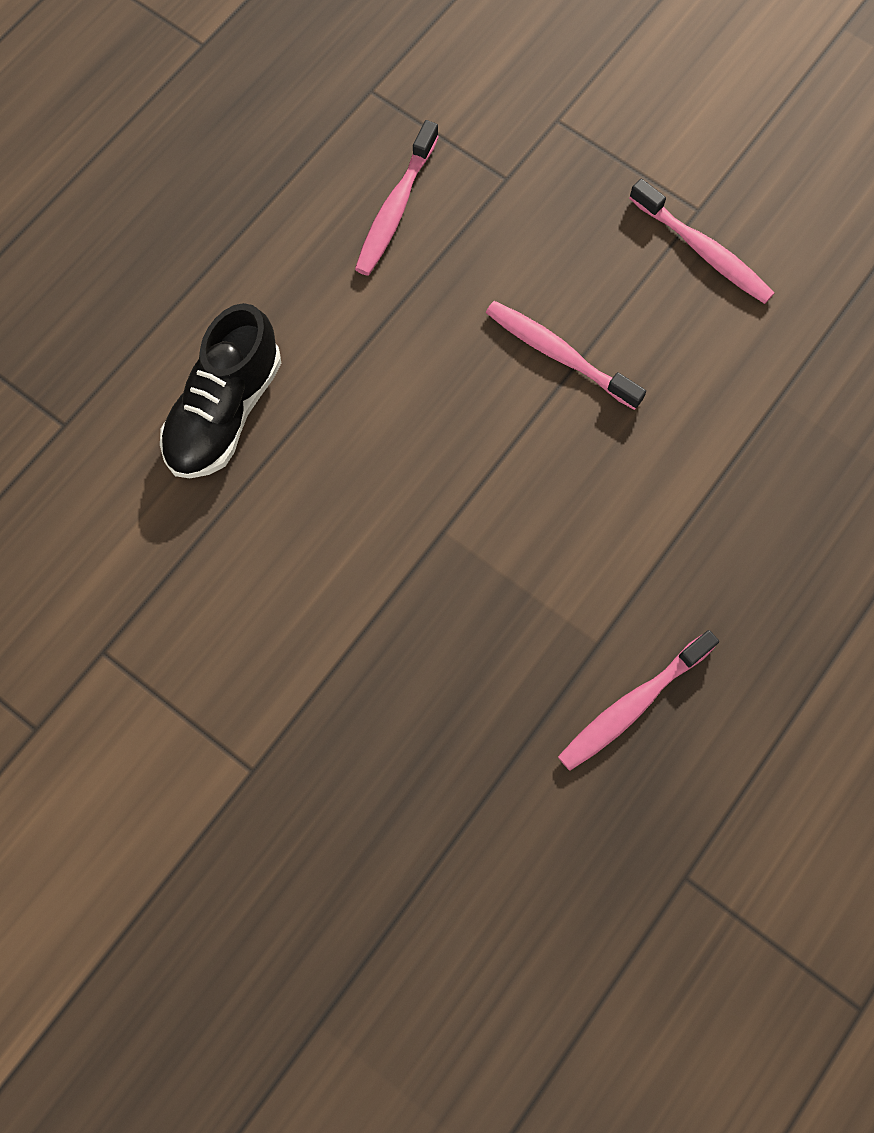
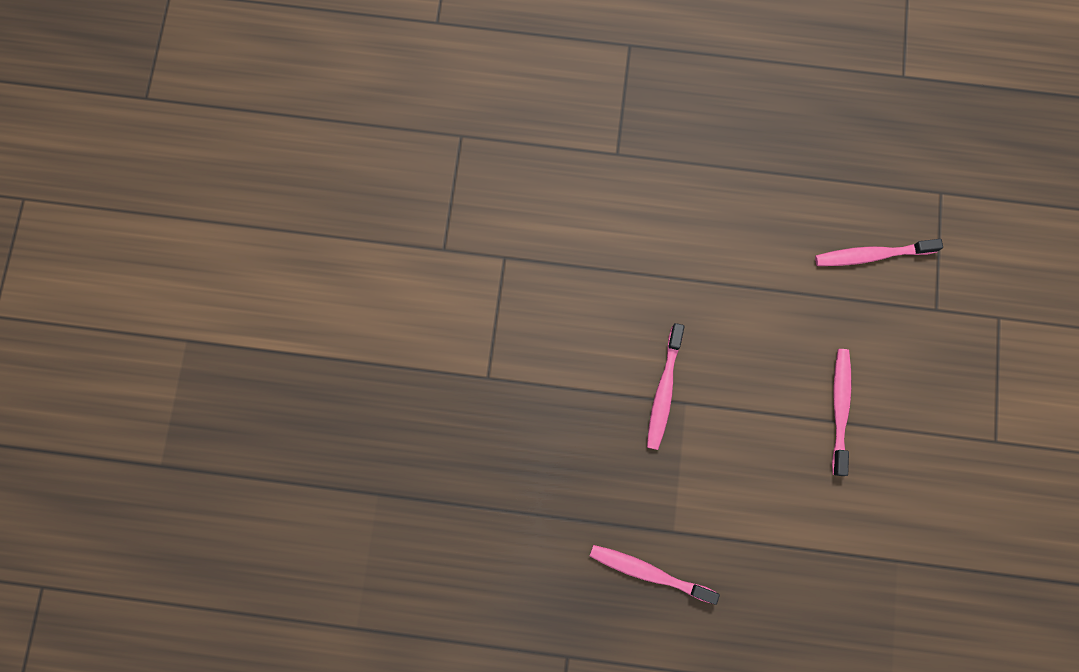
camera: 60 degrees right, 5 degrees up
(225, 411) = (680, 236): black shoe -> none
(703, 251) = (968, 460): pink toothbrush -> pink toothbrush (663, 391)

